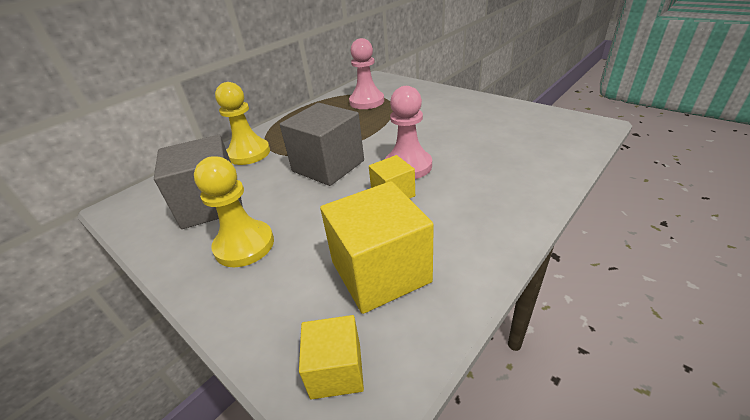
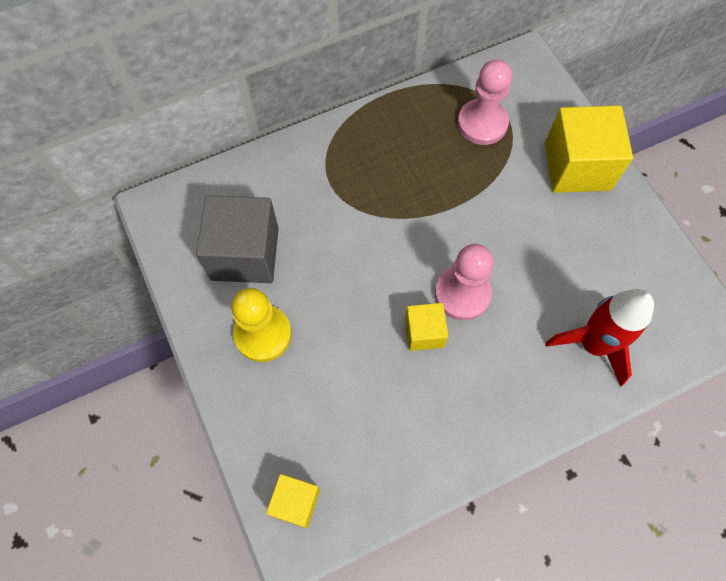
camera: 20 degrees right, 30 degrees up
(249, 153) = (302, 174): yellow pawn -> none
(328, 166) = (379, 247): grey cube -> none
(380, 272) = (365, 429): yellow cube -> yellow cube (577, 166)
(524, 157) = (593, 344): none -> red rocket

